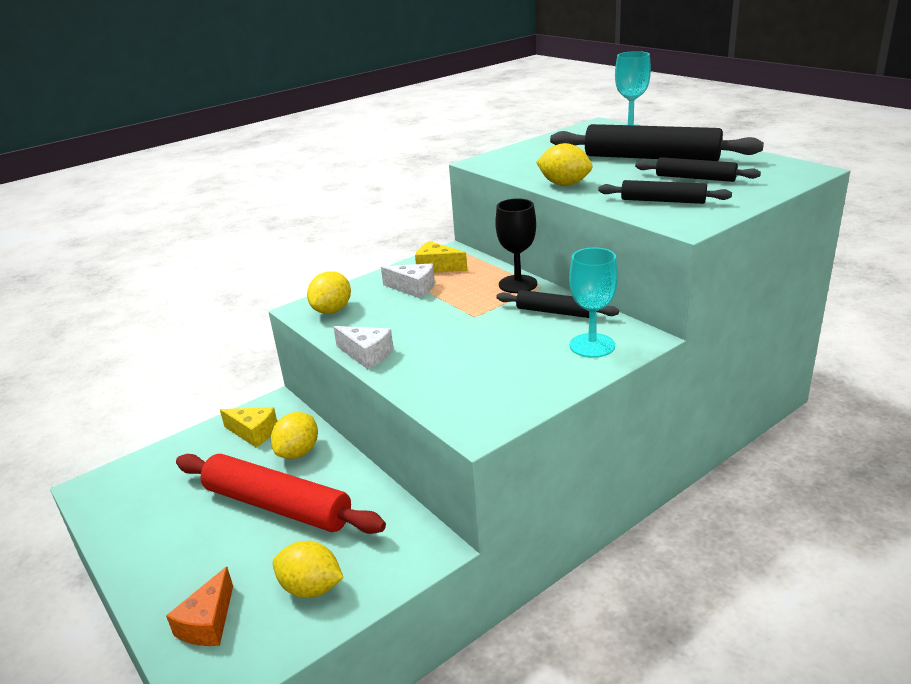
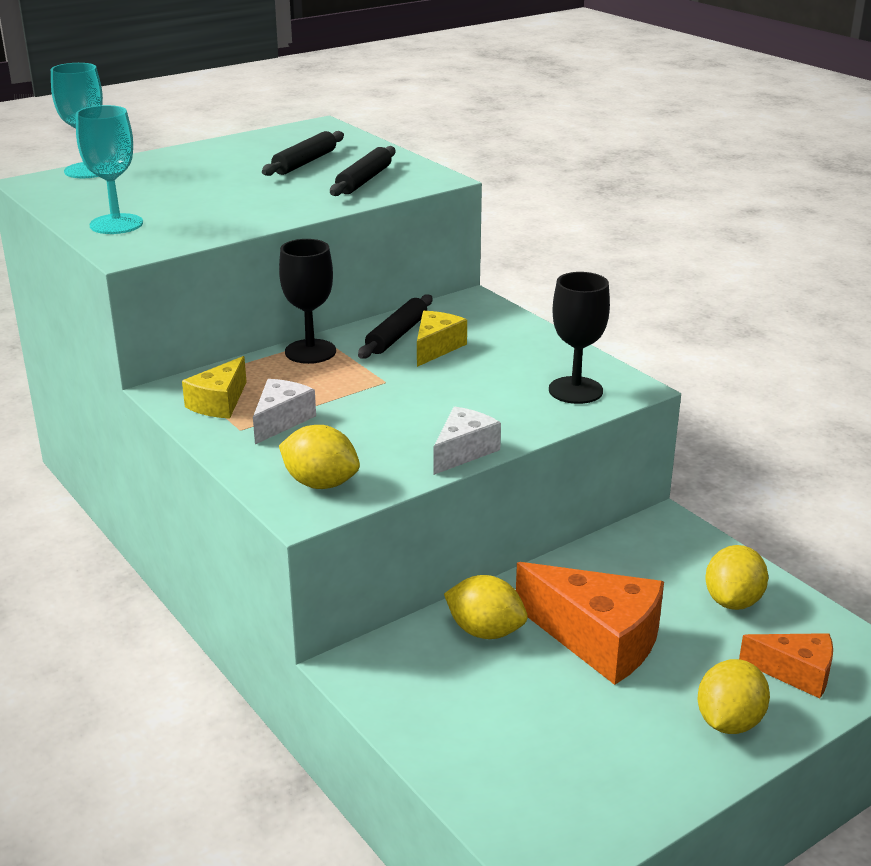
camera: 90 degrees left, 0 degrees up
(253, 433) = (428, 682): yellow cheese -> yellow cheese (436, 348)
(277, 506) = (598, 640): red rolling pin -> orange cheese
(467, 399) = (575, 390): none -> black goblet
(564, 184) = (271, 214): yellow lemon -> yellow lemon (729, 722)
(592, 345) = (480, 323): turquoise goblet -> turquoise goblet (116, 224)
(651, 157) = (215, 171): black rolling pin -> none

